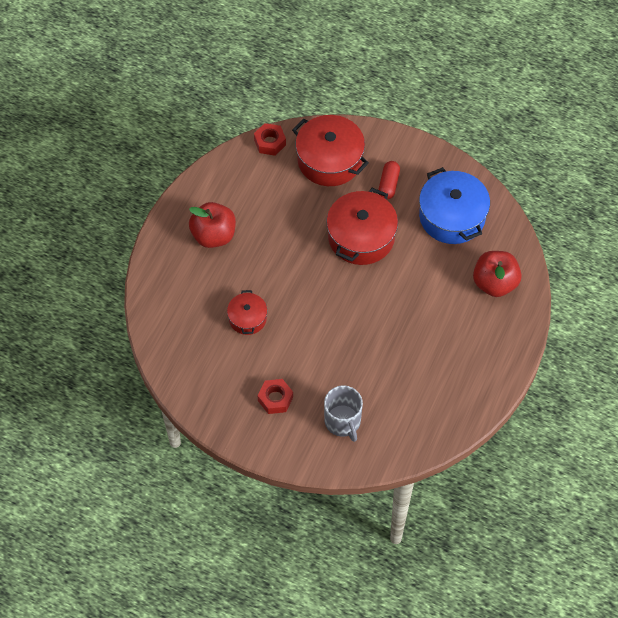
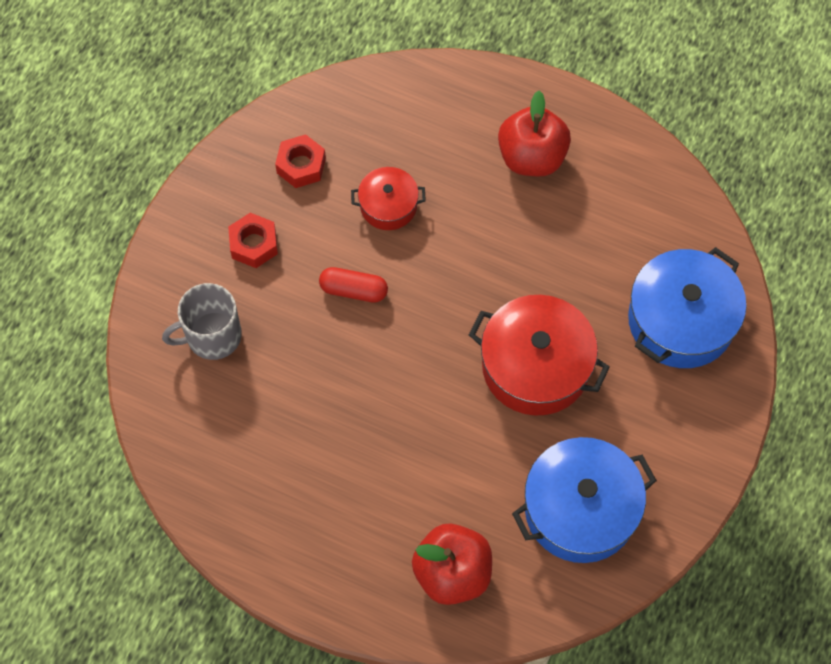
camera: 90 degrees right, 5 degrees up
(270, 142) = (708, 232): red nut -> red nut (301, 165)
(329, 160) = (681, 320): red pot -> blue pot
(388, 184) = (638, 410): red capsule -> red capsule (353, 290)

